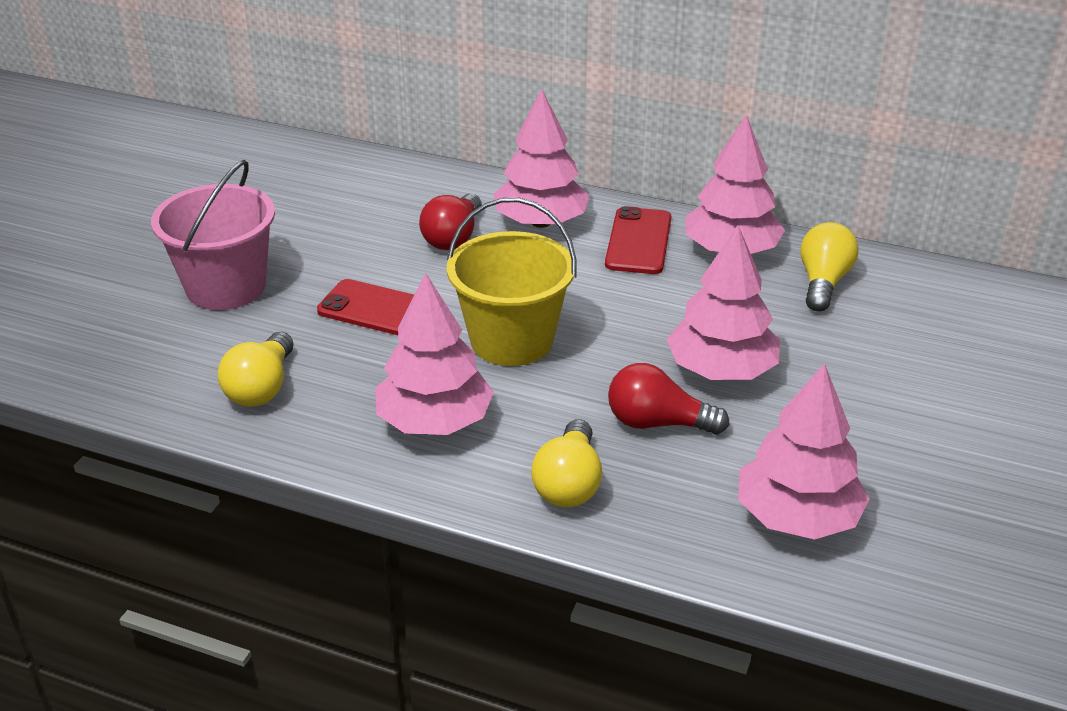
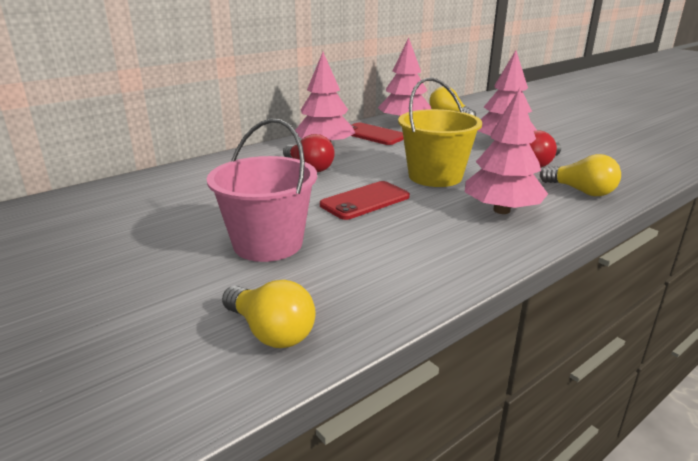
camera: 60 degrees left, 10 degrees down
(261, 388) = (418, 255): yellow light bulb -> yellow light bulb (271, 332)
(797, 517) = (626, 157): pink tree -> none

